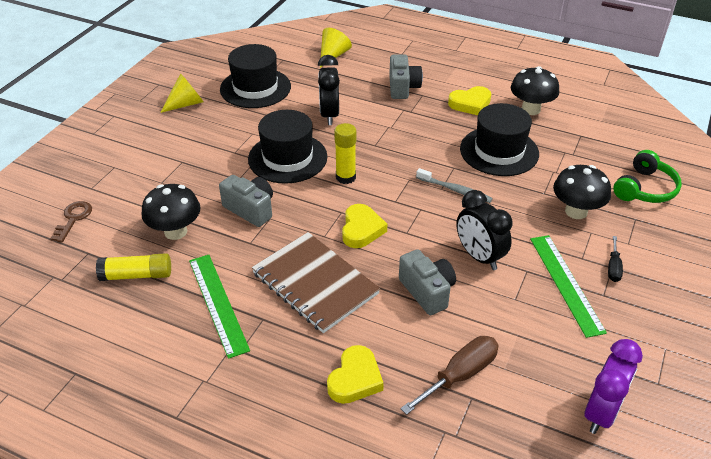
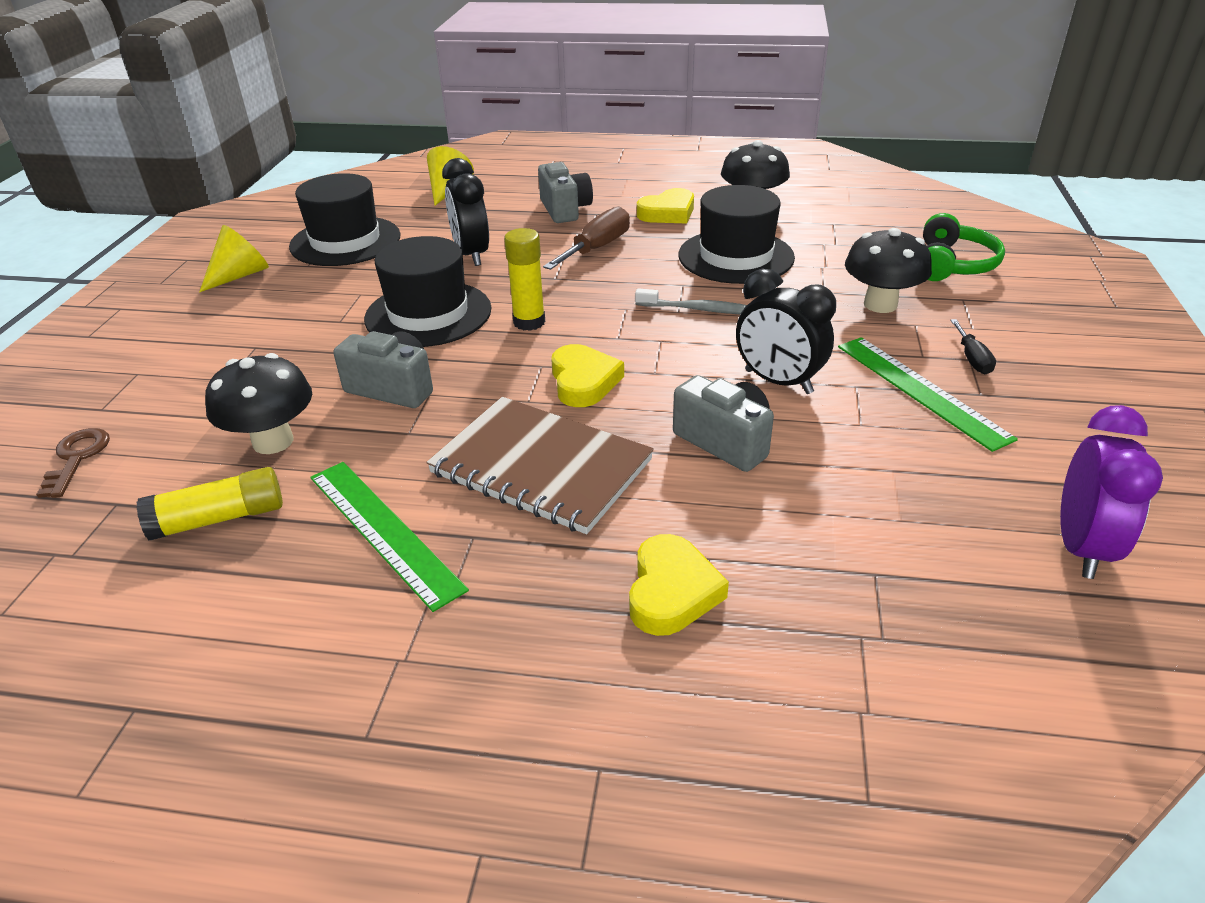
camera: 15 degrees left, 5 degrees down
(460, 375) = (839, 545): brown screwdriver -> brown screwdriver (597, 248)

